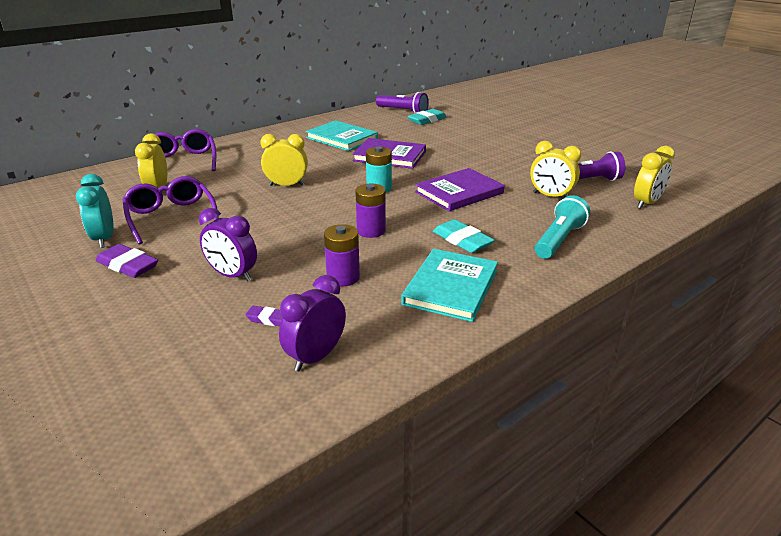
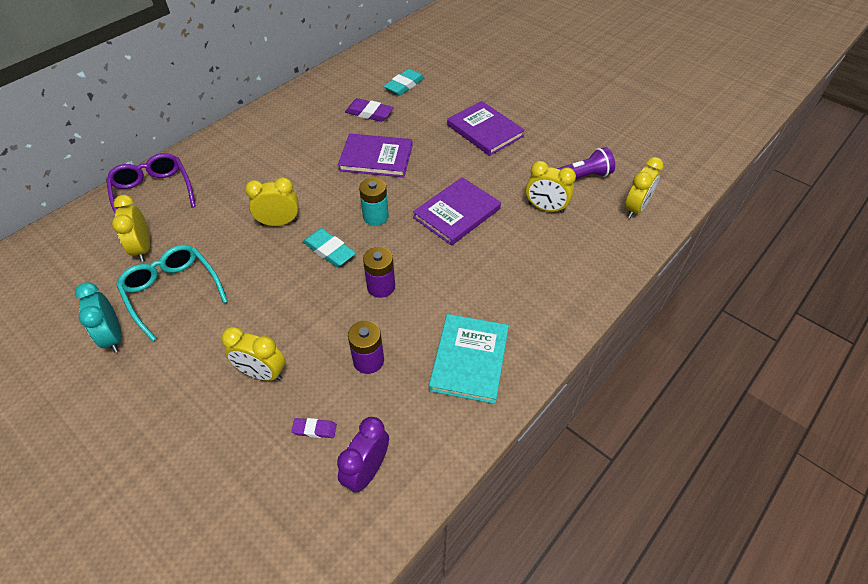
camera: 10 degrees left, 20 degrees up
(128, 265) = (153, 374): purple eraser -> purple eraser (369, 113)
(171, 217) = (172, 292): purple glasses -> turquoise glasses
(232, 275) = (262, 373): purple clock -> yellow clock
(342, 138) = (318, 130): turquoise book -> none
(403, 111) = (375, 70): purple flashlight -> none
(462, 240) = (470, 289): turquoise eraser -> turquoise eraser (329, 250)
(497, 148) = (485, 130): none -> purple book
(559, 240) = (559, 276): turquoise flashlight -> none

